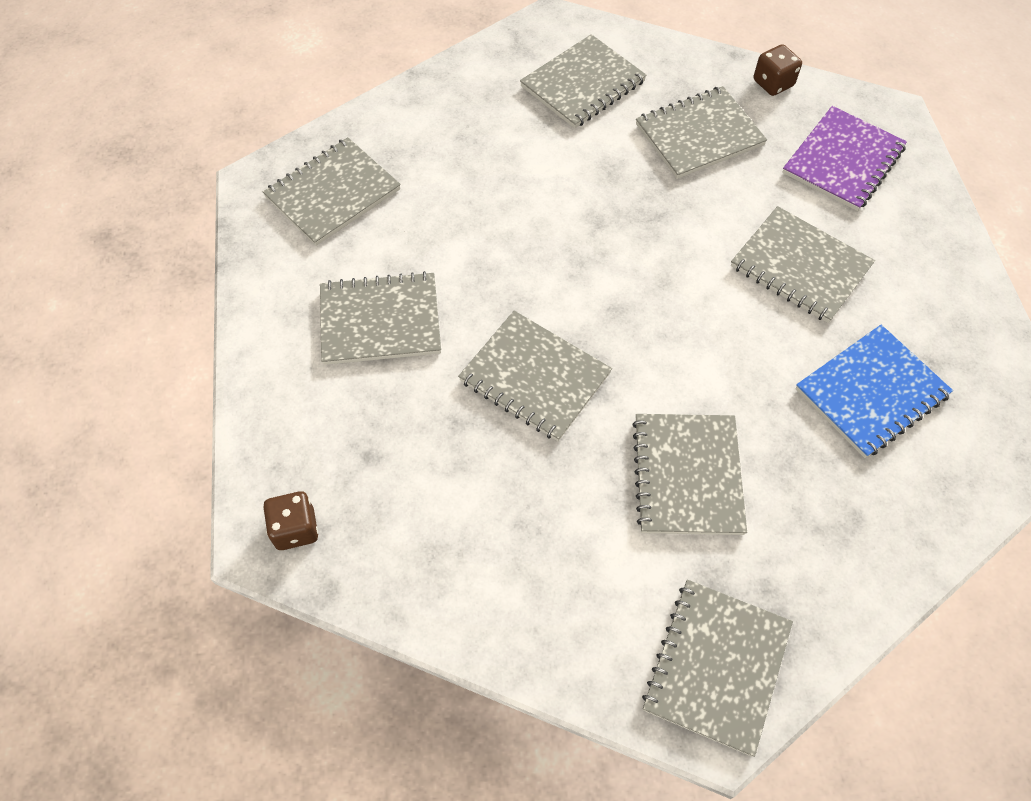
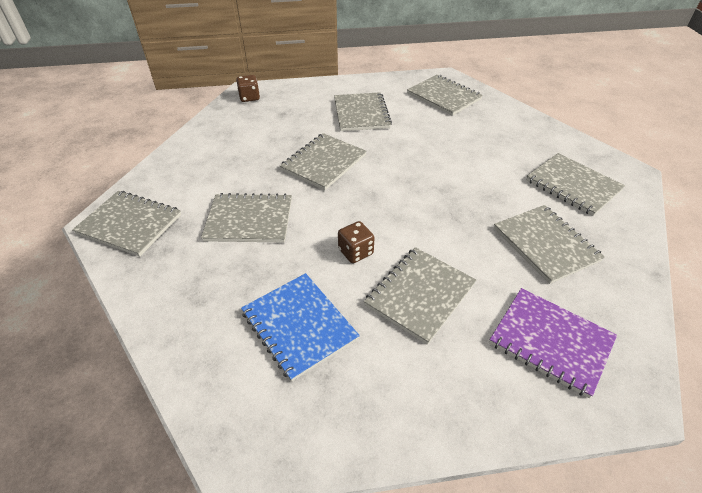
camera: 90 degrees right, 15 degrees down
(773, 83) = (632, 299): brown dice -> brown dice (355, 252)

